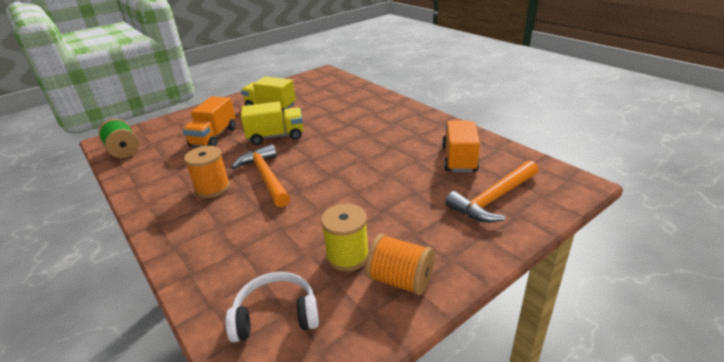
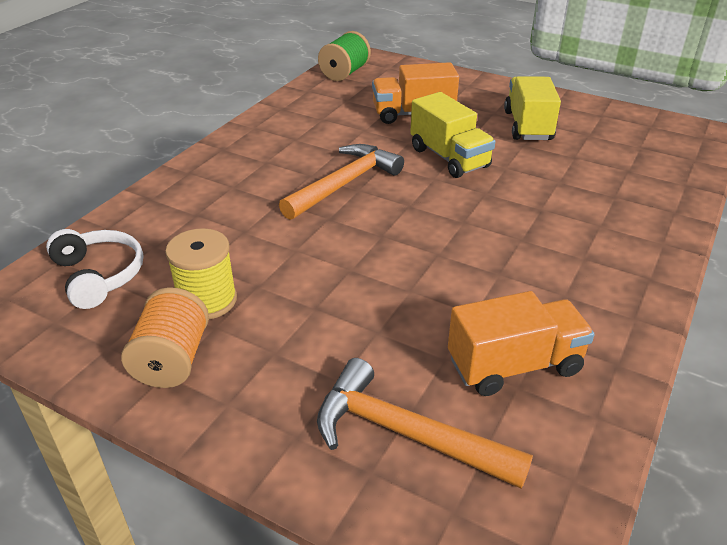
camera: 65 degrees right, 5 degrees up
(212, 188) = (301, 155): orange spool -> none

